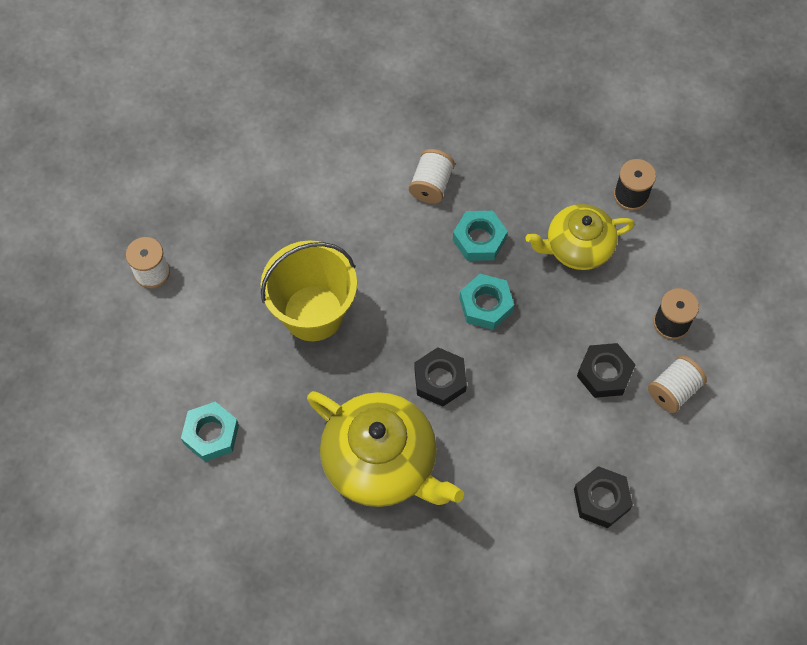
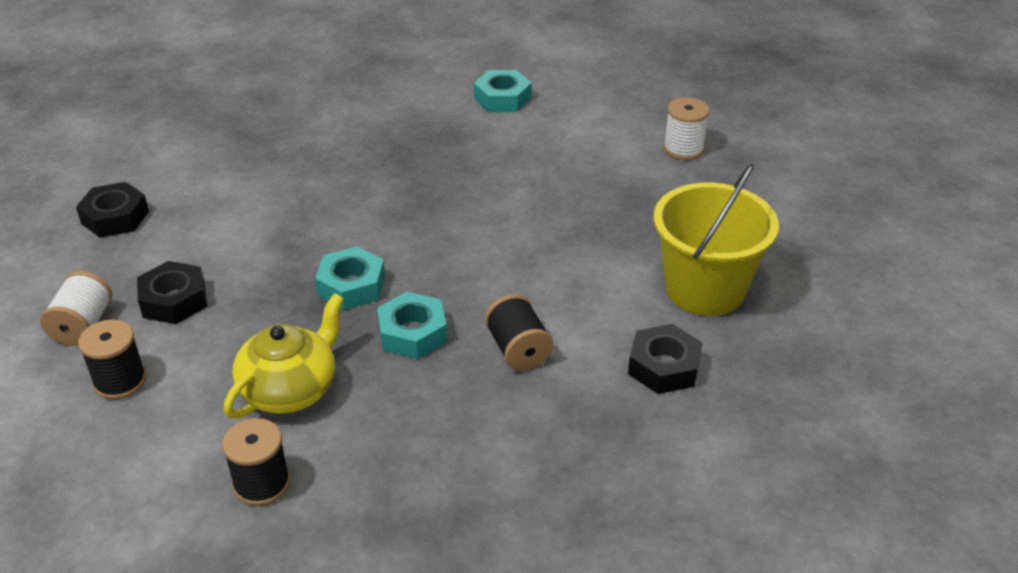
camera: 140 degrees right, 25 degrees down
(313, 313) = (513, 196): yellow bucket -> yellow bucket (705, 289)
(381, 462) = (345, 147): yellow teapot -> none
(431, 185) = (518, 350): white spool -> black spool
(440, 380) = (344, 214): black nut -> black nut (664, 366)

